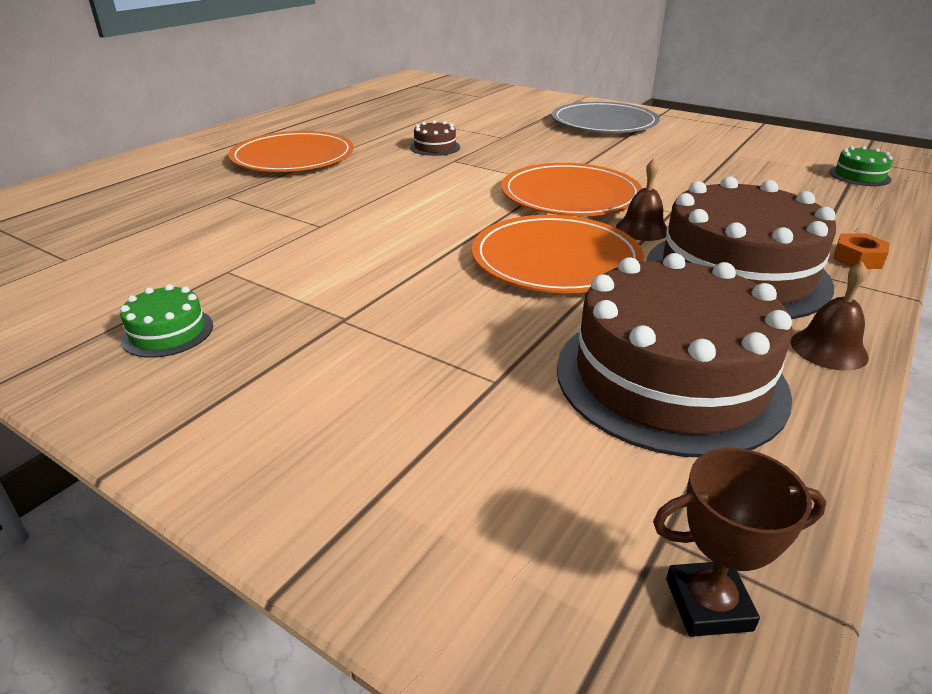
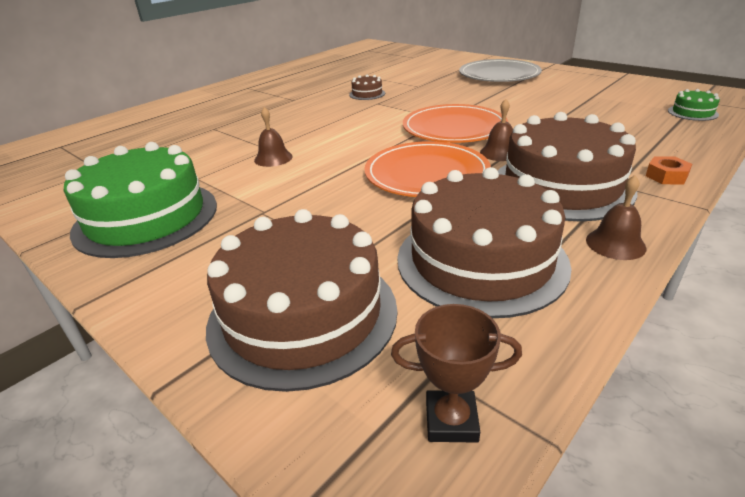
camera: 10 degrees right, 0 degrees up
(168, 332) = (146, 217): green cake -> green cake, size x2.36
(293, 157) = (266, 102): orange plate -> none
(332, 240) = (273, 158): none -> brown bell
(453, 467) = (303, 315): none -> brown cake

